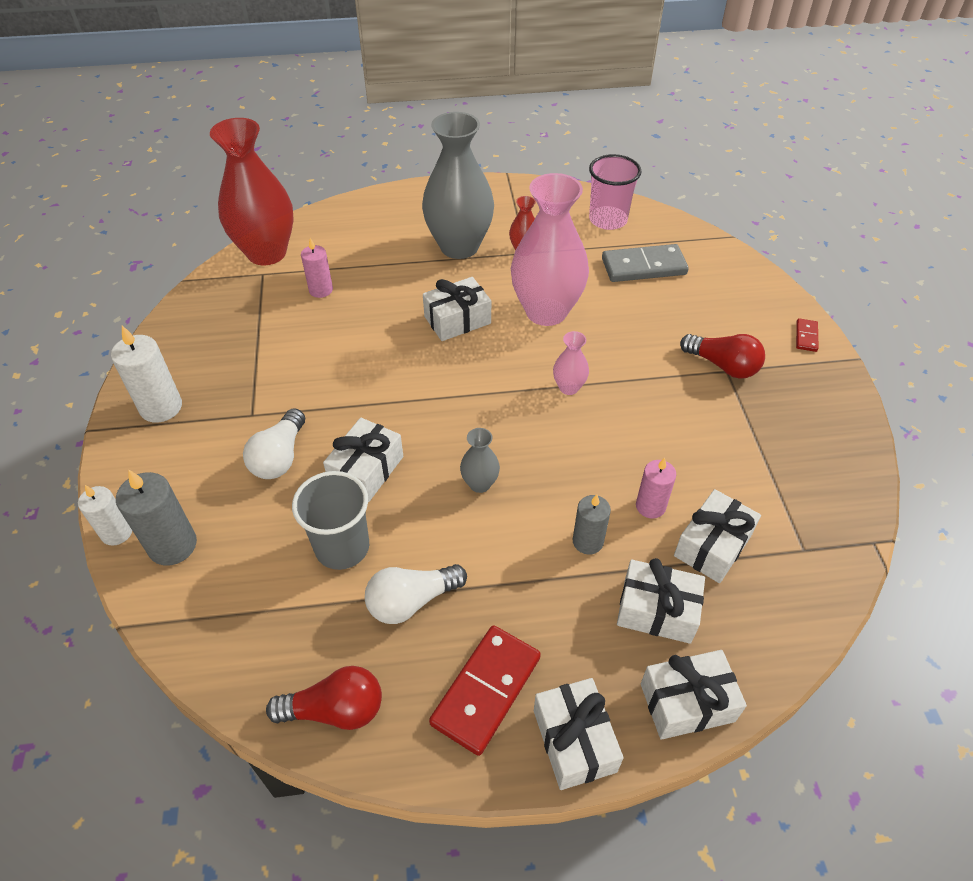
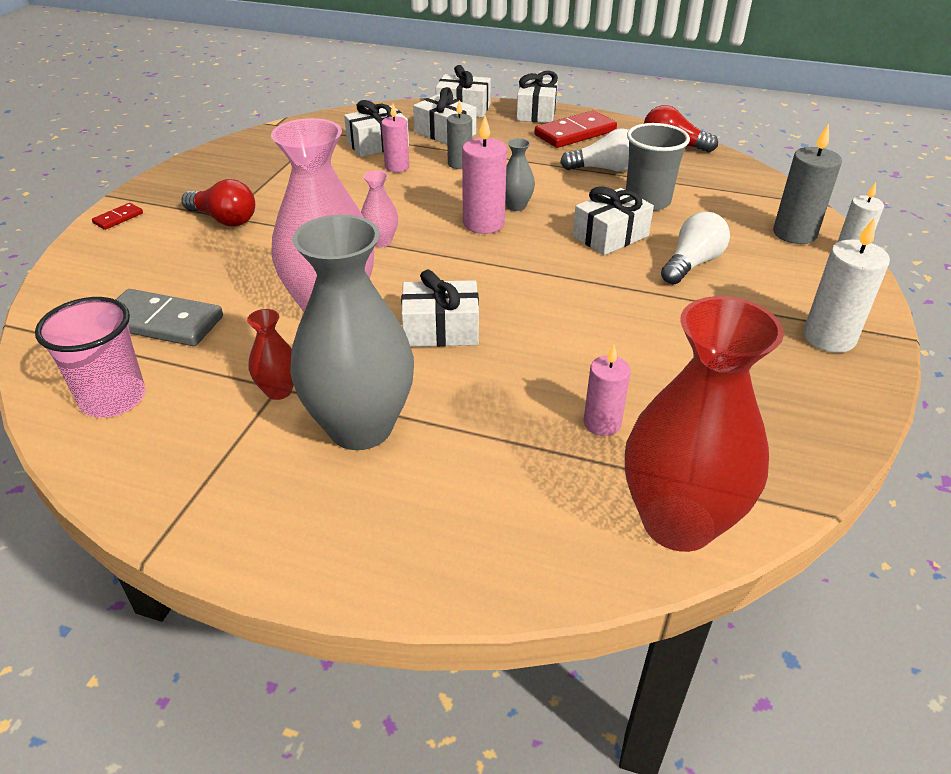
camera: 155 degrees left, 10 degrees down
(496, 444) = (483, 224): none -> pink candle
(723, 366) = (224, 219): red light bulb -> red light bulb turned 150 degrees clockwise

